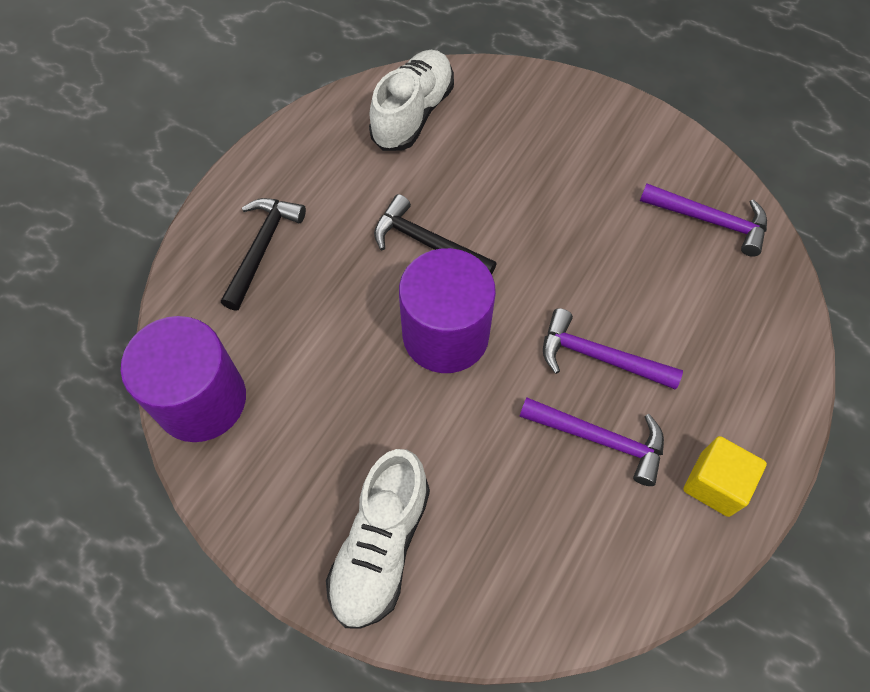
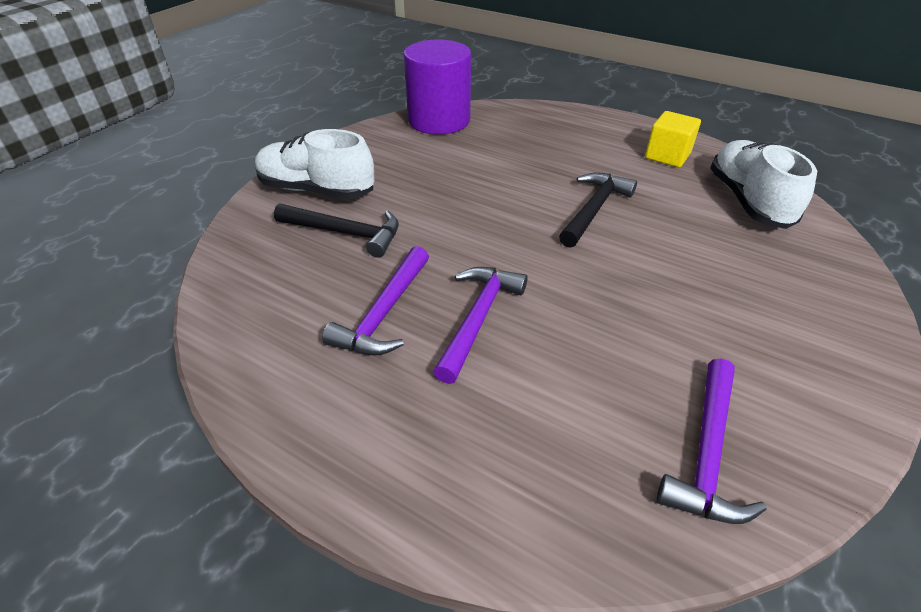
camera: 90 degrees right, 20 degrees down
(262, 248) = (567, 134): black hammer -> black hammer (345, 233)
(413, 114) = (748, 201): white shoe -> white shoe turned 120 degrees counterclockwise
(445, 335) = (497, 219): purple cylinder -> none
(715, 484) = (316, 406): yellow cube -> yellow cube (667, 156)

